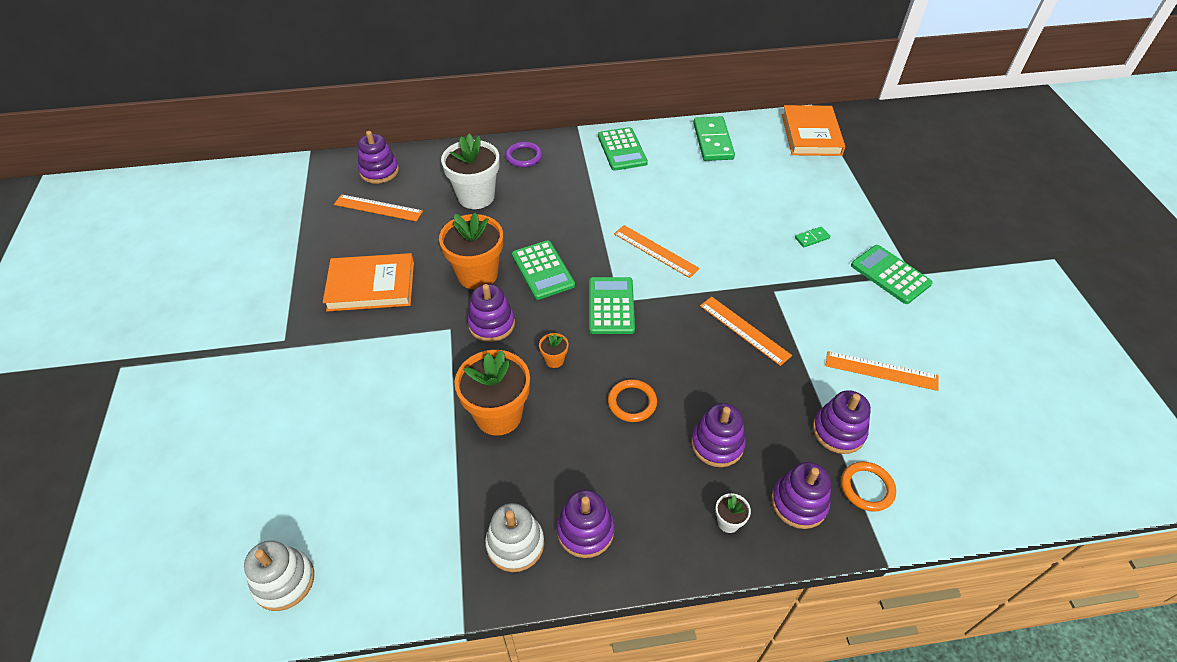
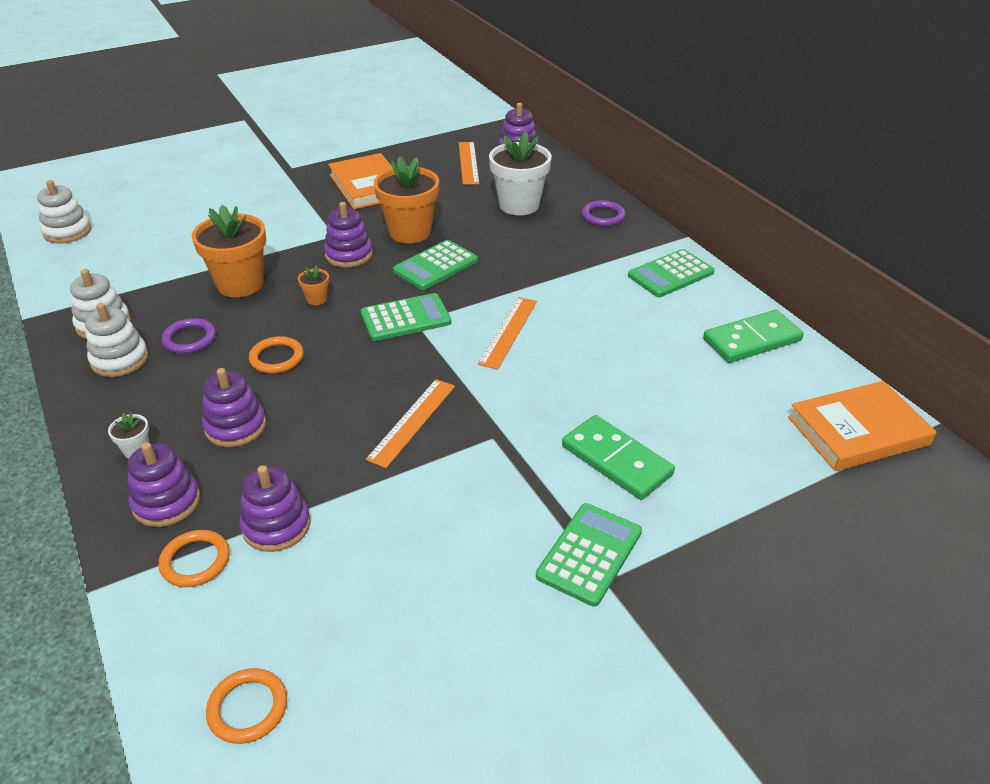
camera: 70 degrees right, 10 degrees down
(575, 467) = (189, 339): none -> purple ring
(585, 531) = (120, 359): purple stacking toy -> white stacking toy
(812, 238) = (616, 460): green domino -> green domino, size x2.21
(881, 371) = (391, 559): orange ruler -> none
(998, 469) = (248, 708): none -> orange ring

